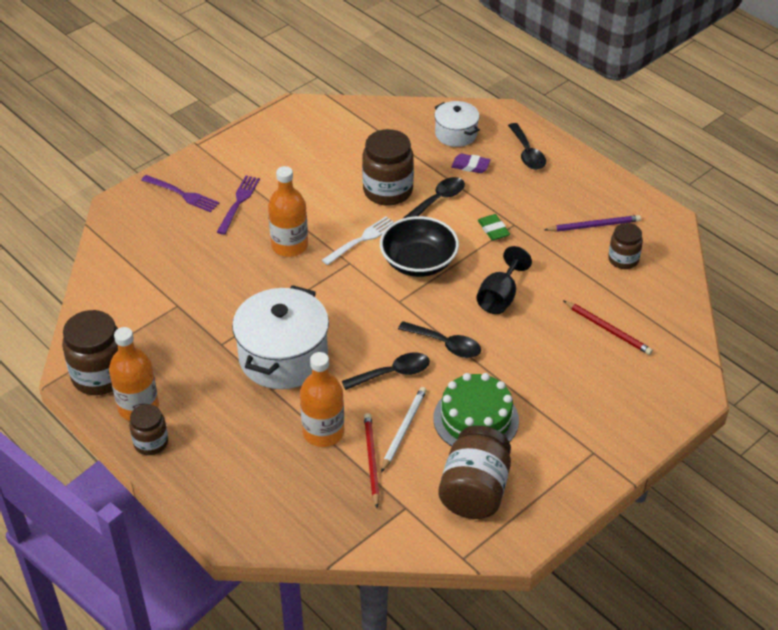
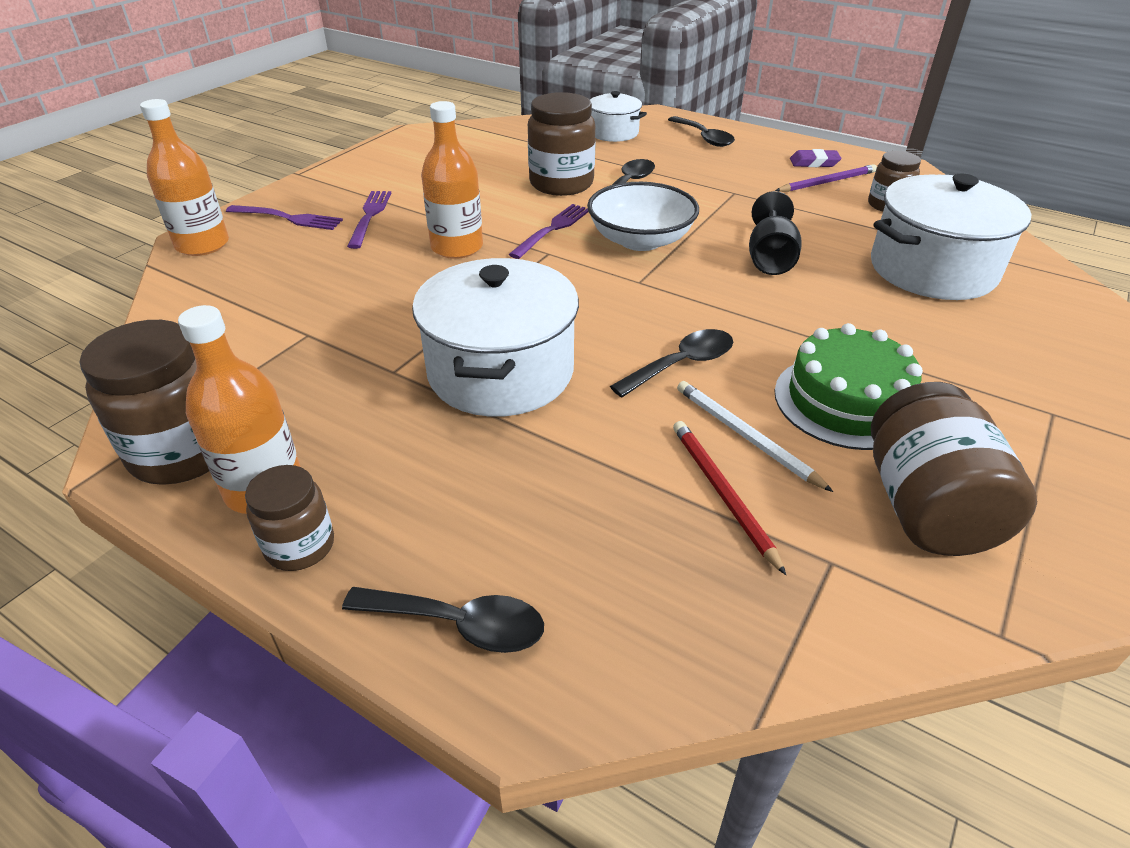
camera: 15 degrees left, 5 degrees down
(323, 432) = (616, 465): orange bottle -> orange bottle (202, 245)
(361, 240) = (552, 229): white fork -> purple fork
(403, 430) = (746, 437): white pencil -> white pencil turned 45 degrees counterclockwise
(418, 262) = (640, 240): black bowl -> white bowl
(445, 344) = (734, 318): black spoon -> black spoon (458, 624)
(470, 166) = (647, 153): purple eraser -> purple eraser (814, 163)
(493, 230) = (713, 200): green eraser -> none
(607, 329) = (932, 270): red pencil -> white pot

